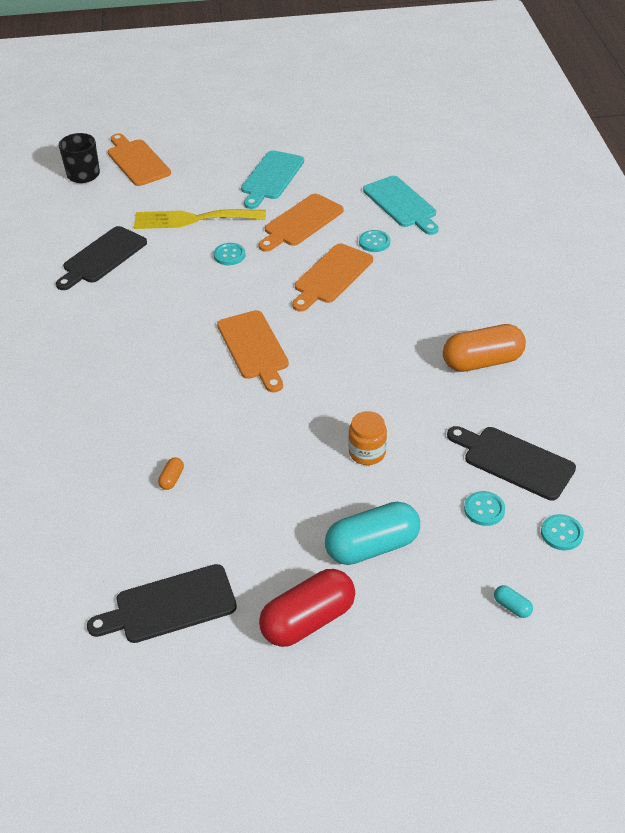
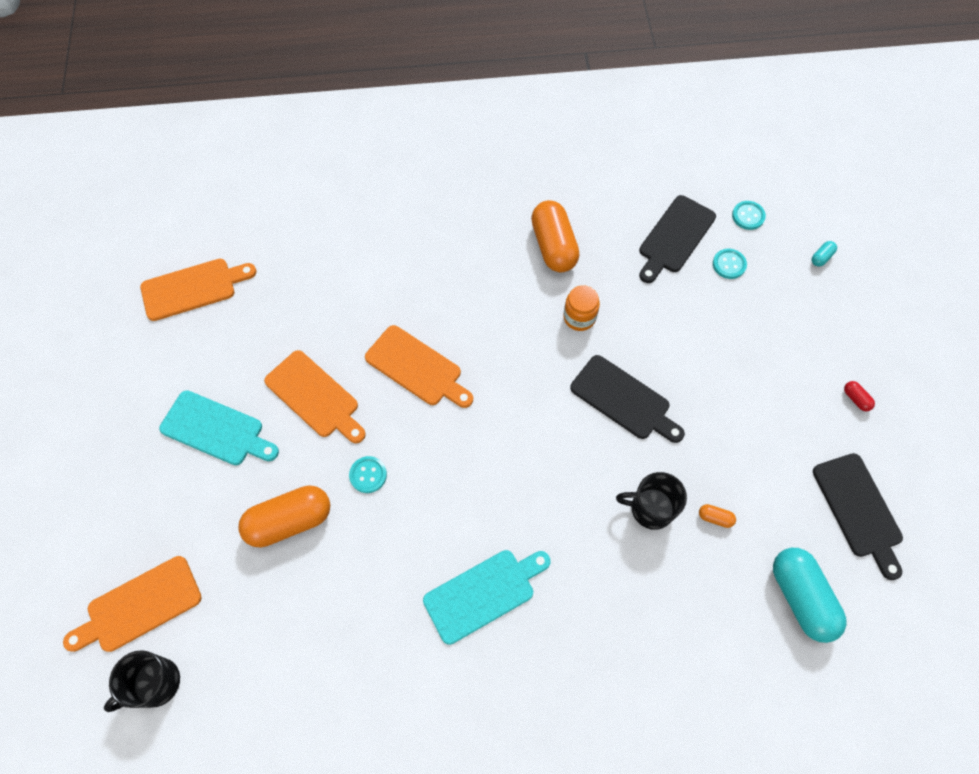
camera: 90 degrees left, 20 degrees up
(102, 257) = (354, 631): black cutting board -> black cutting board (623, 400)
(186, 430) = (650, 508): none -> black mug
(193, 219) = (289, 521): yellow fork -> orange capsule
(254, 348) = (530, 445): orange cutting board -> orange cutting board (193, 288)
(308, 620) = (856, 399): red capsule -> red capsule, size x0.41
(367, 452) = (671, 347): orange jar -> orange jar (579, 317)
(372, 546) = (776, 348): turquoise capsule -> turquoise capsule (801, 597)
(374, 242) = (362, 323): turquoise button -> none
(401, 204) = (296, 293): turquoise cutting board -> turquoise cutting board (483, 593)

